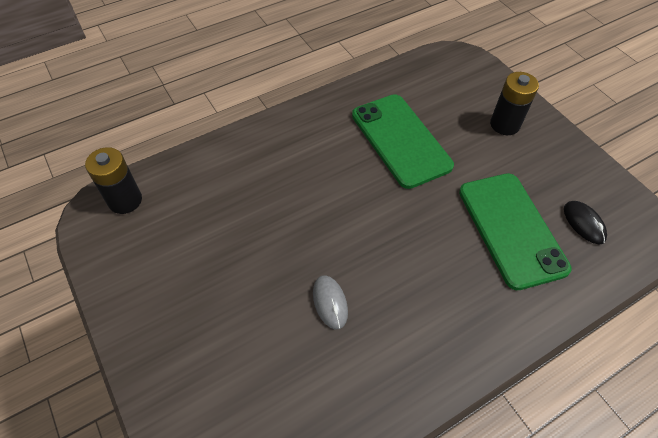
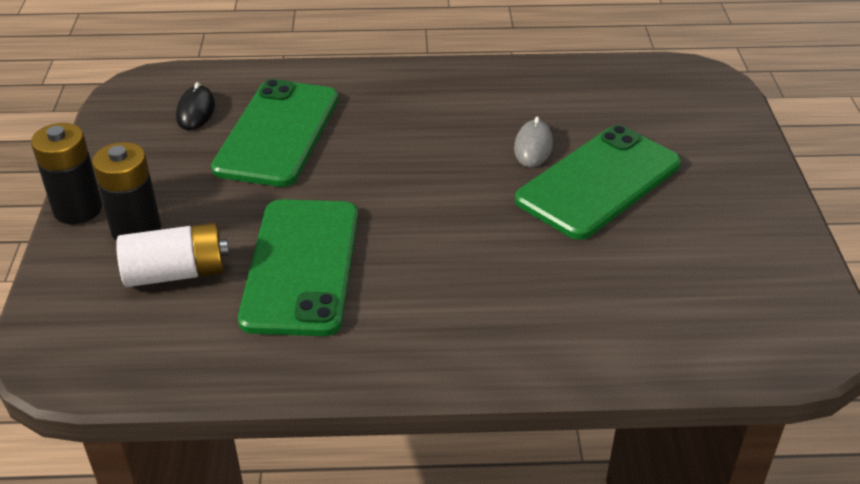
camera: 150 degrees left, 15 degrees down
(125, 200) = (764, 339): black battery -> black battery (78, 209)
(264, 286) = (599, 182): none -> green phone
(456, 111) = (176, 273): none -> white battery

